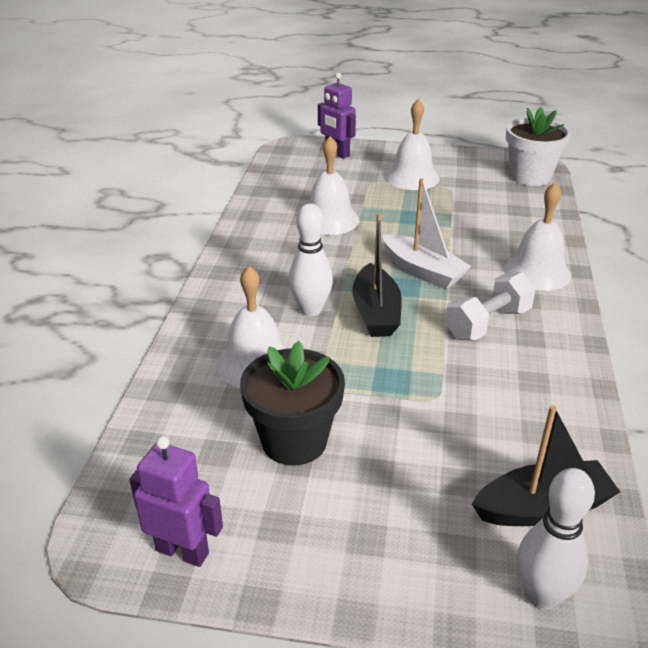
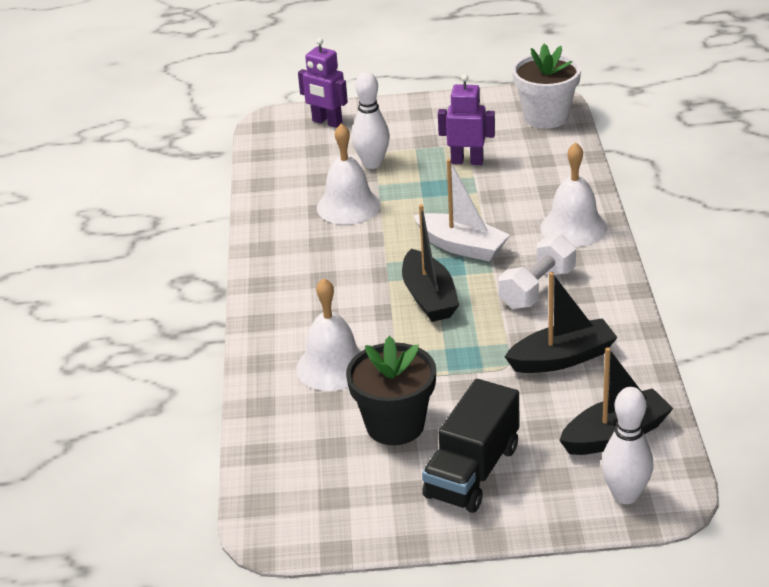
camera: 10 degrees left, 0 degrees up
(182, 551) = (337, 524): purple robot -> purple robot (467, 161)
(311, 310) = (365, 306): white bowling pin -> white bowling pin (372, 163)
(361, 518) = (472, 471): none -> black truck
(412, 177) = (420, 139): white bell -> none
(498, 401) = (562, 358): none -> black boat

